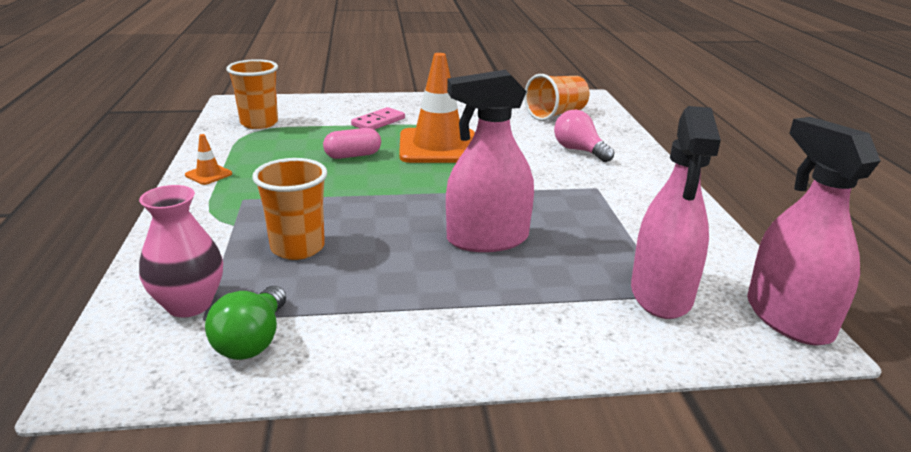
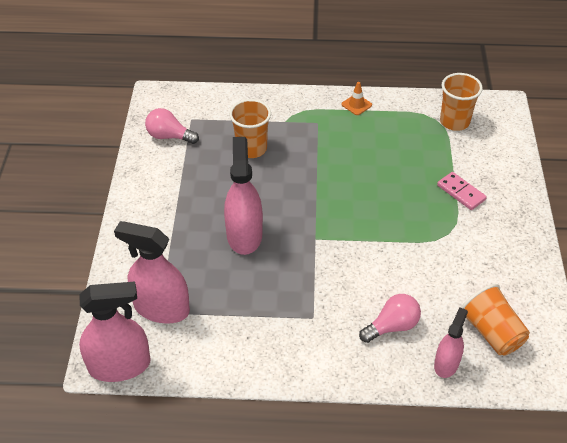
camera: 100 degrees right, 20 degrees up
(189, 304) = (204, 113): pink vase -> none
(252, 341) = (169, 136): green light bulb -> pink light bulb
(353, 155) = (386, 174): pink capsule -> none
(438, 147) = (403, 227): orange traffic cone -> none
(604, 130) = (446, 364): none -> pink spray bottle

